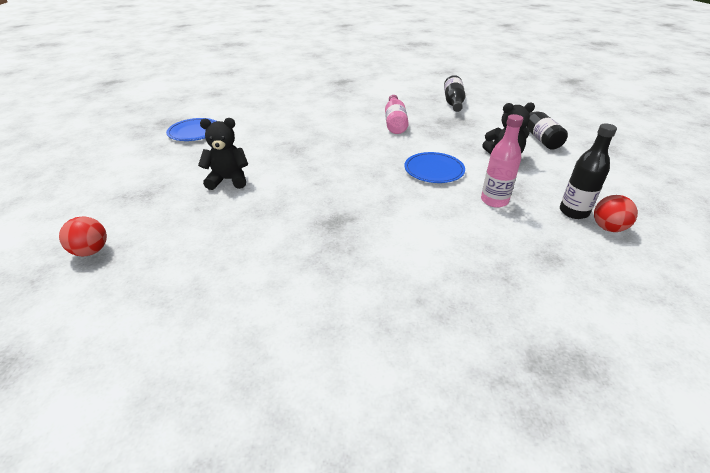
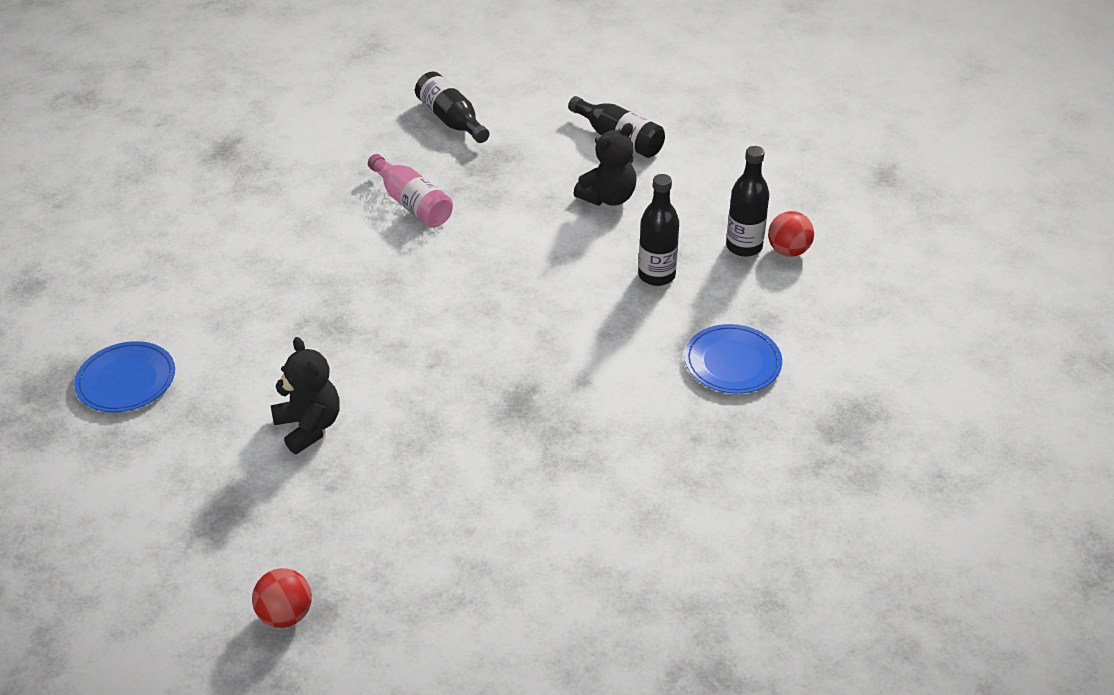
camera: 40 degrees left, 5 degrees up
(228, 180) = (309, 427): black teddy bear -> black teddy bear turned 105 degrees clockwise
(434, 170) = (549, 264): blue plate -> blue plate (732, 362)
(494, 201) = (656, 275): pink bottle -> black bottle

